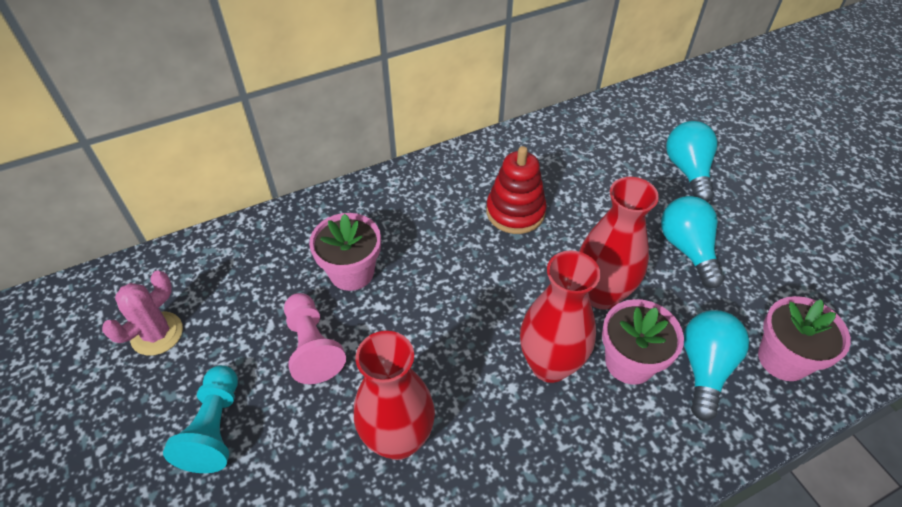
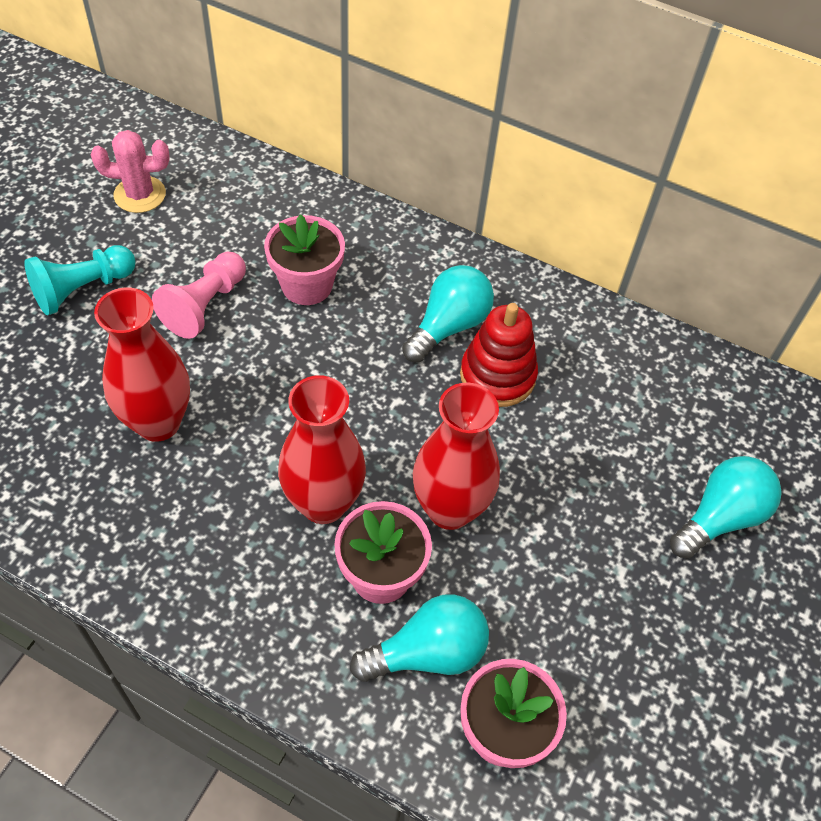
camera: 50 degrees right, 5 degrees up
(687, 249) = (587, 567): turquoise light bulb -> turquoise light bulb (448, 326)

